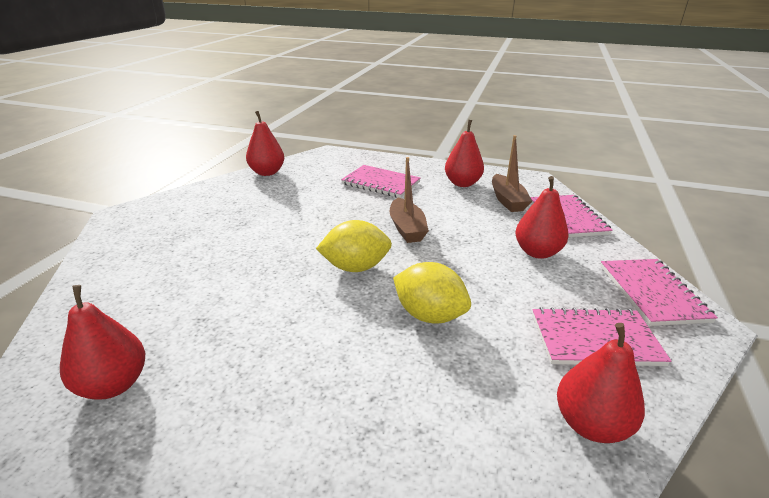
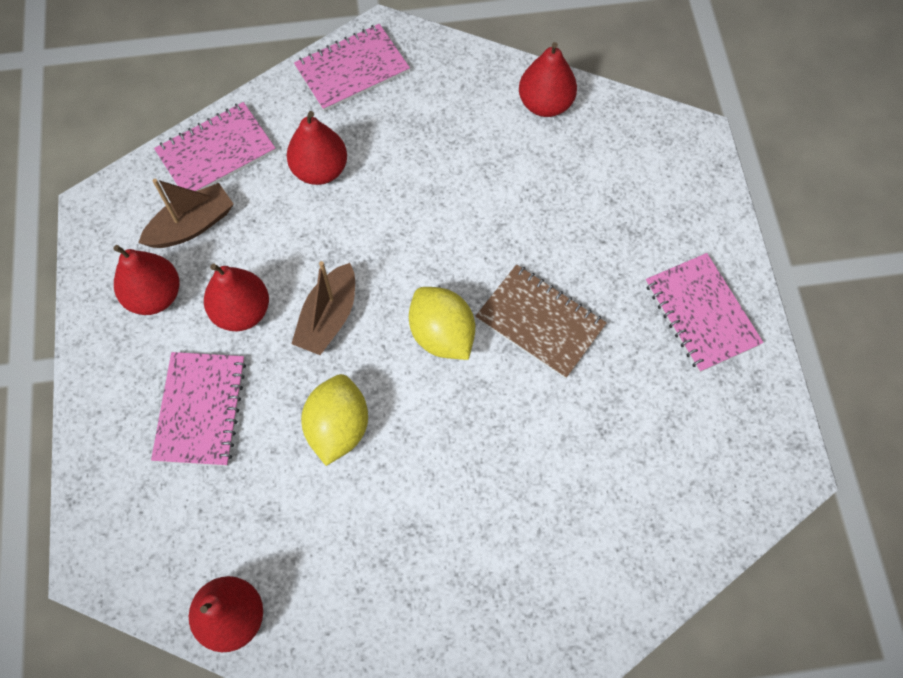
camera: 115 degrees left, 35 degrees up
(114, 384) = (706, 436): red pear -> red pear (242, 311)
(322, 319) = (540, 322): none -> brown notebook
(407, 228) = (328, 318): brown boat -> brown boat turned 150 degrees clockwise
(429, 315) = (484, 236): yellow lemon -> yellow lemon (338, 427)
(595, 339) = (448, 108): pink notebook -> pink notebook (701, 314)

